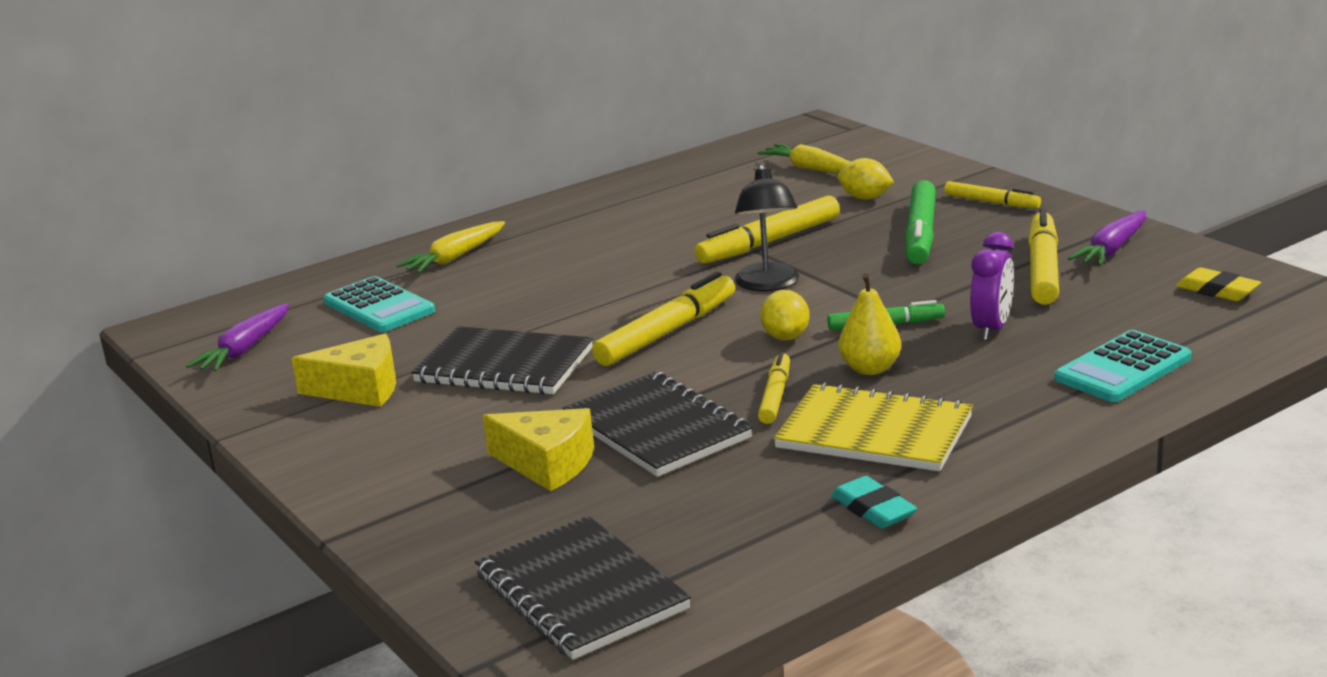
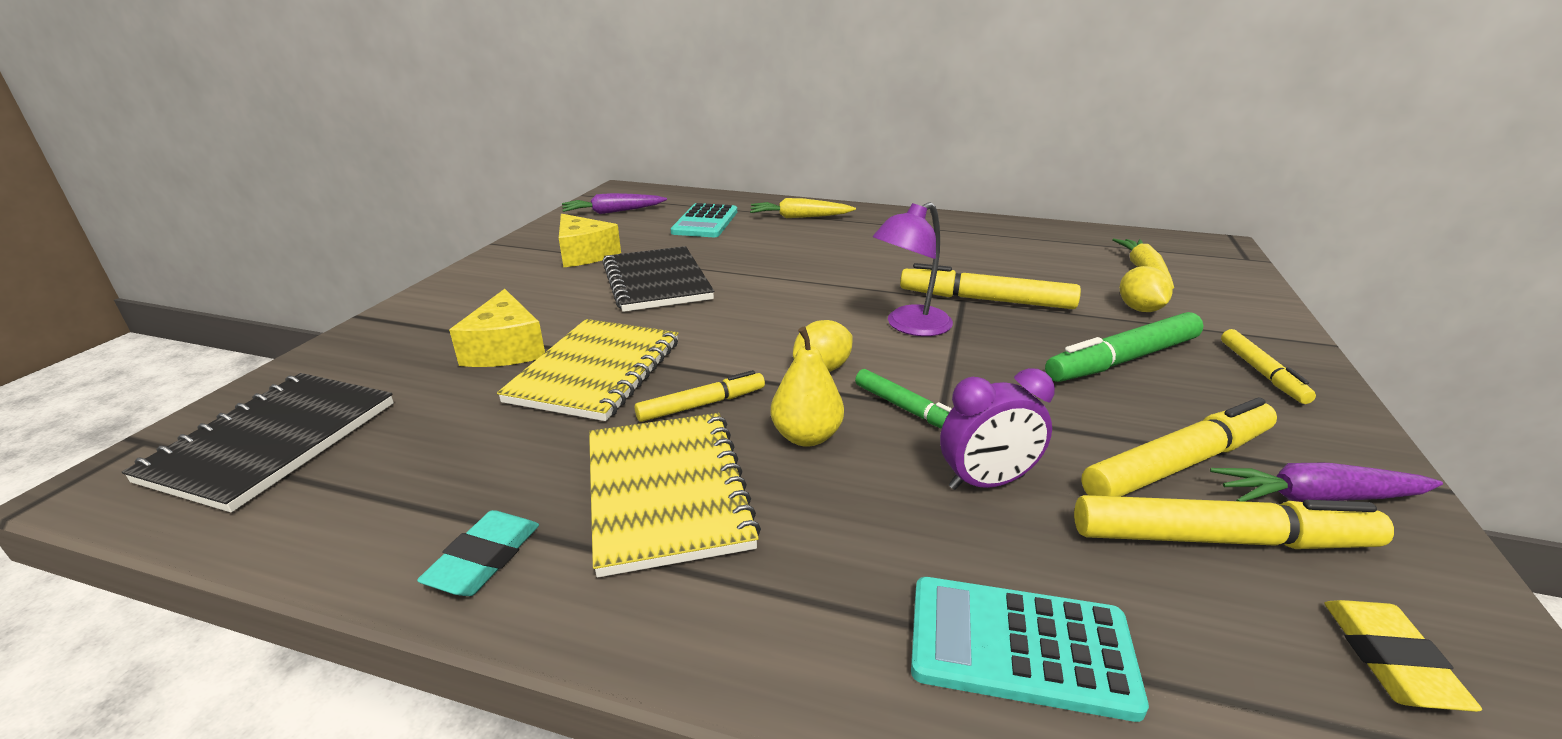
camera: 50 degrees right, 5 degrees up
(657, 428) = (596, 371): black notebook -> yellow notebook
(667, 332) = (772, 317): yellow marker -> yellow marker (1221, 539)
(768, 284) = (909, 326): black lamp -> purple lamp

